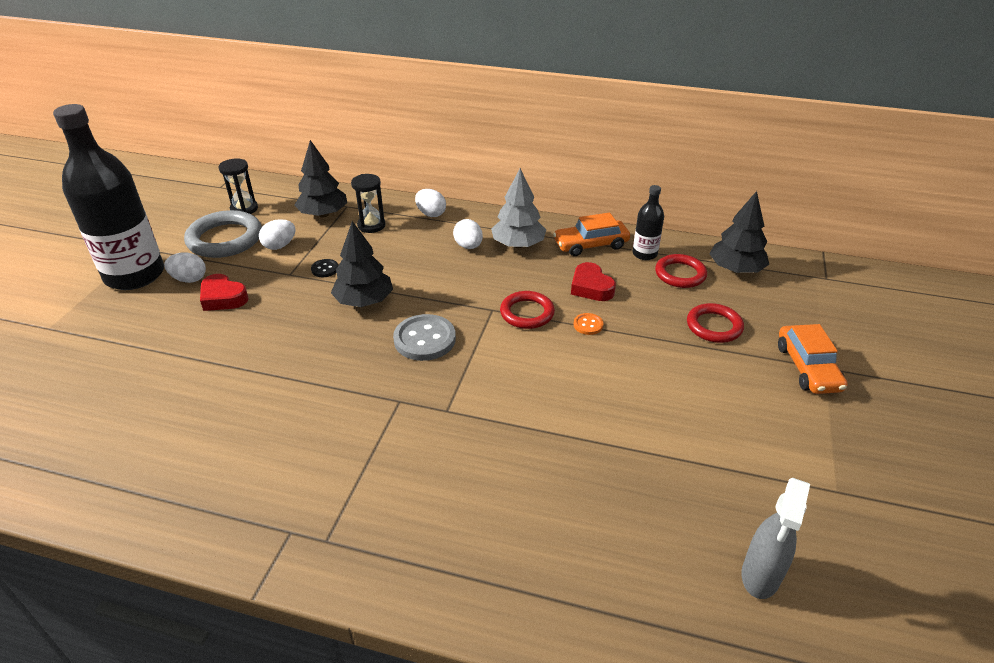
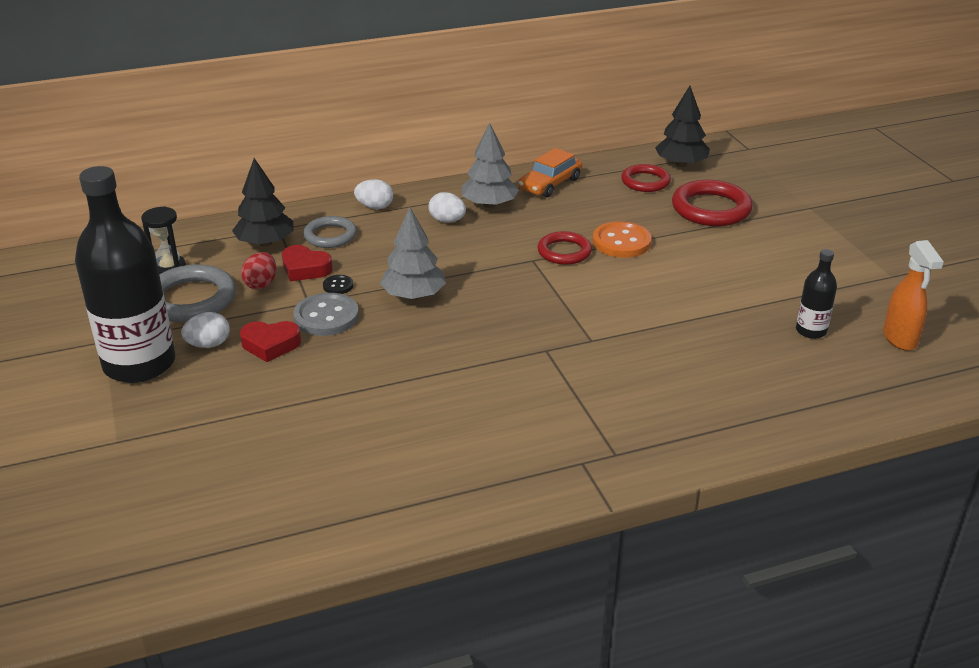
camera: 35 degrees left, 5 degrees down
(280, 246) = (261, 284): white egg -> red egg
(364, 301) = (413, 295): black tree -> grey tree
(371, 225) = (330, 236): black hourglass -> grey ring
(424, 339) = (507, 302): grey button -> grey button (326, 317)
(588, 325) = (621, 242): orange button -> orange button, size x2.04
(591, 287) = (590, 215): red heart -> red heart (305, 269)
(644, 254) = (601, 176): black bottle -> black bottle (811, 331)
(714, 326) = (711, 209): red ring -> red ring, size x1.56
(760, 576) = (900, 339): grey spray bottle -> orange spray bottle
(807, 368) = (799, 212): orange car -> none

